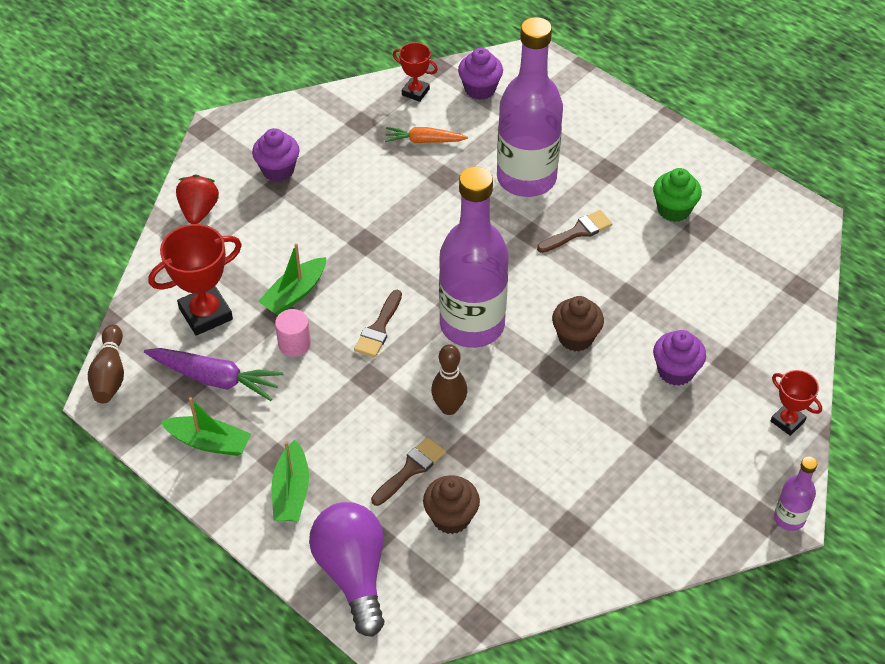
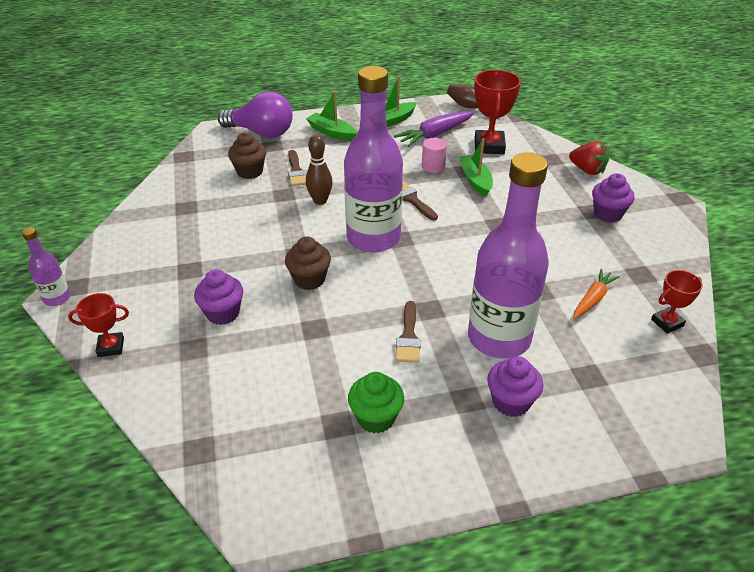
camera: 125 degrees right, 10 degrees down
(480, 89) = (648, 368): purple cupcake -> purple cupcake (511, 402)

